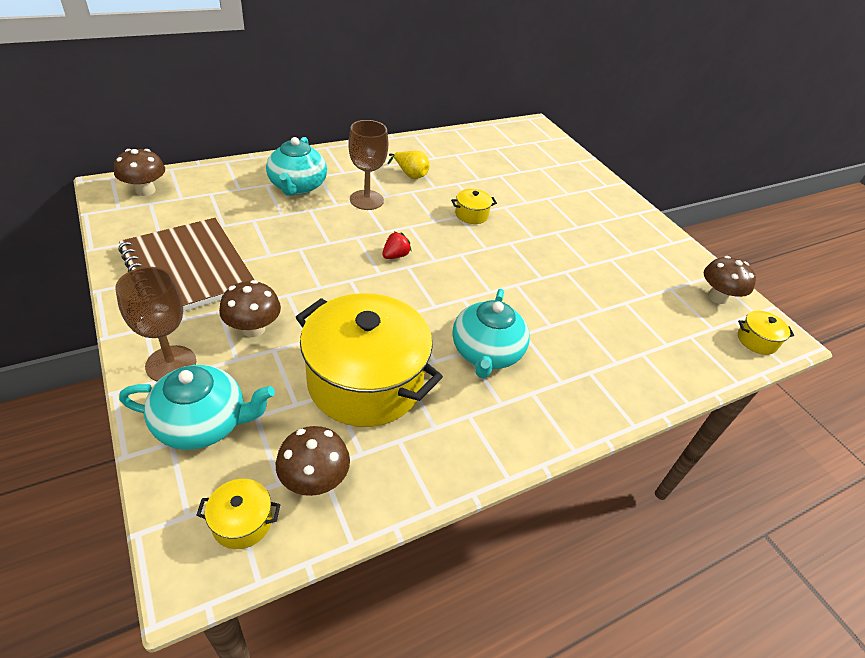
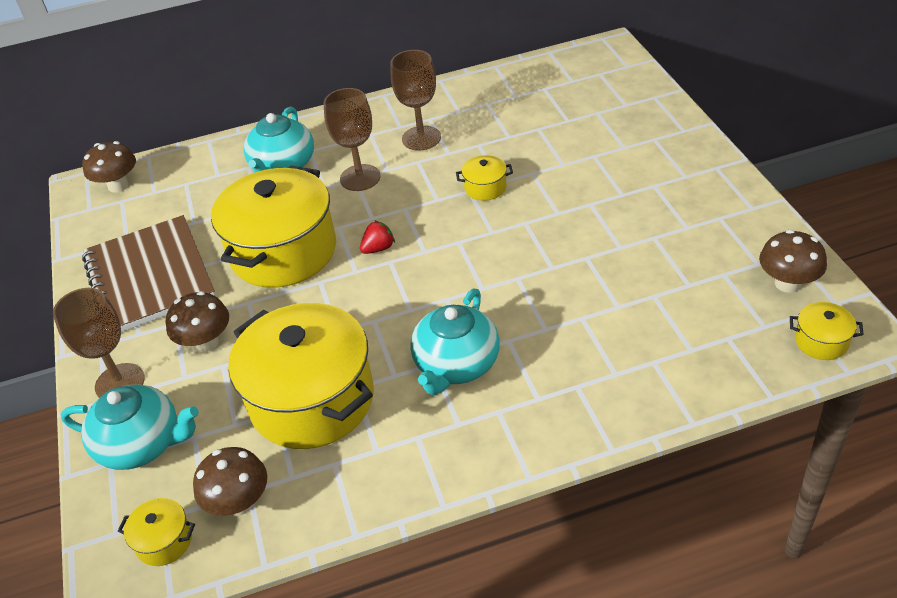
camera: 20 degrees right, 0 degrees up
(312, 254) = (283, 251): none -> yellow pot
(410, 174) = (421, 138): yellow pear -> brown goblet

